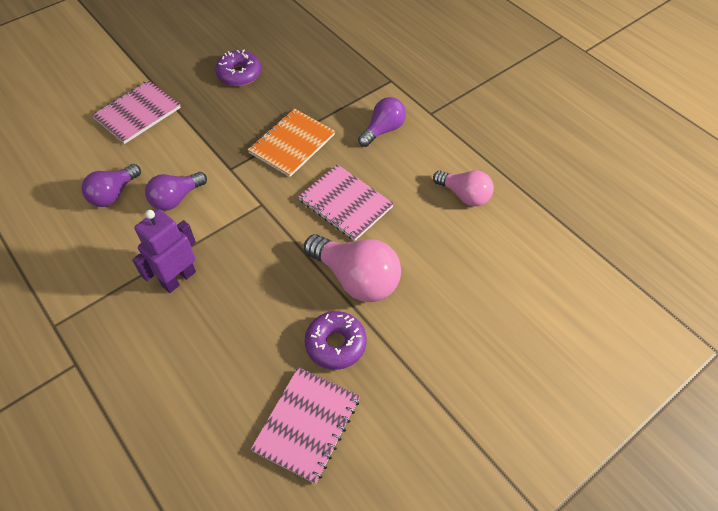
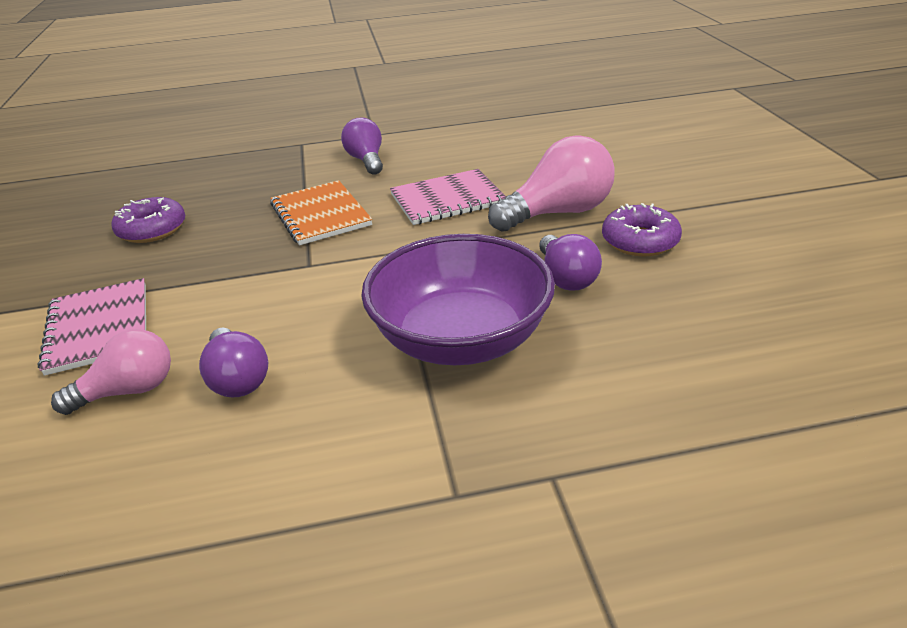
camera: 60 degrees left, 20 degrees down
(176, 199) = (313, 318): purple light bulb -> purple light bulb (566, 278)
(178, 278) = (461, 339): purple robot -> purple bowl
(307, 424) = (741, 279): pink notebook -> none
(464, 195) = (497, 140): pink light bulb -> pink light bulb (129, 391)

